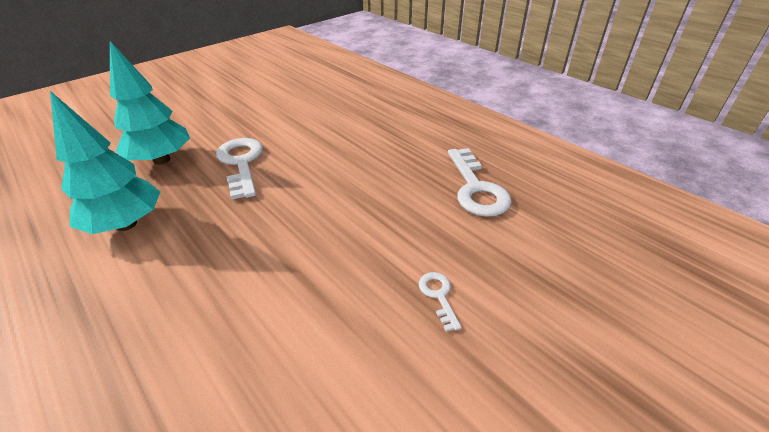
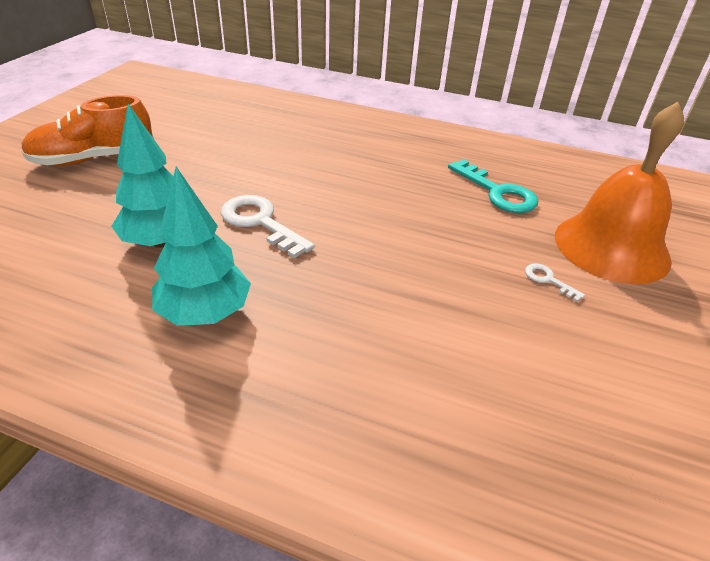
camera: 30 degrees left, 0 degrees up
(188, 90) = (93, 159): none -> orange shoe
(476, 188) = (497, 192): white key -> turquoise key
(552, 283) = (611, 247): none -> orange bell

